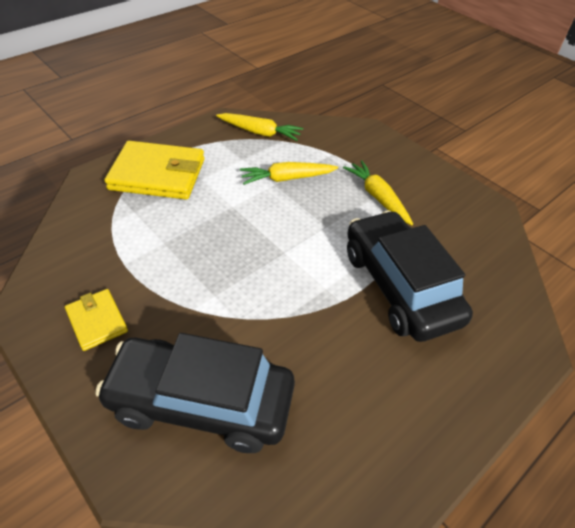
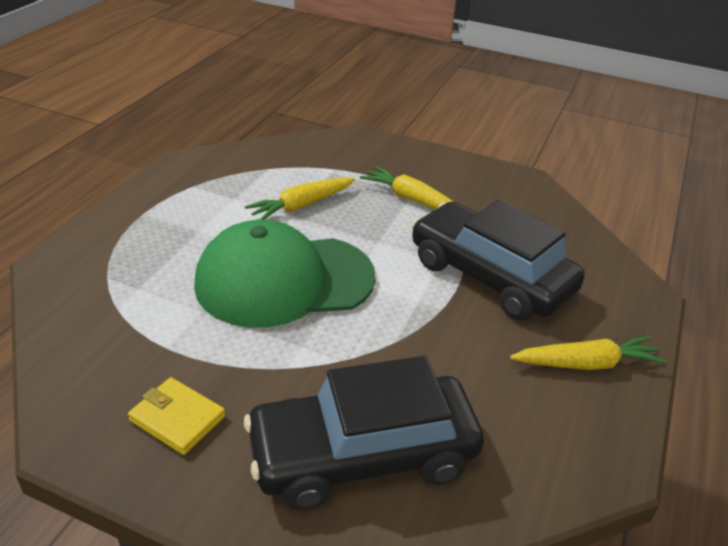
camera: 25 degrees left, 10 degrees down
(157, 174) = (140, 240): yellow wallet -> none
(235, 237) = (284, 280): none -> green cap
(260, 132) = (236, 166): yellow carrot -> yellow carrot (586, 364)

